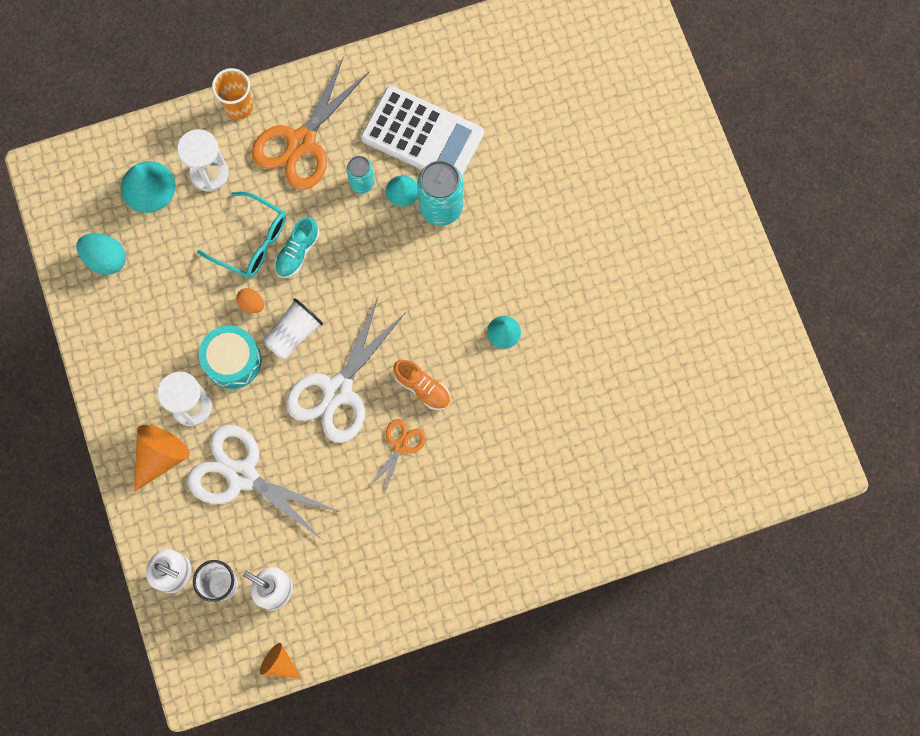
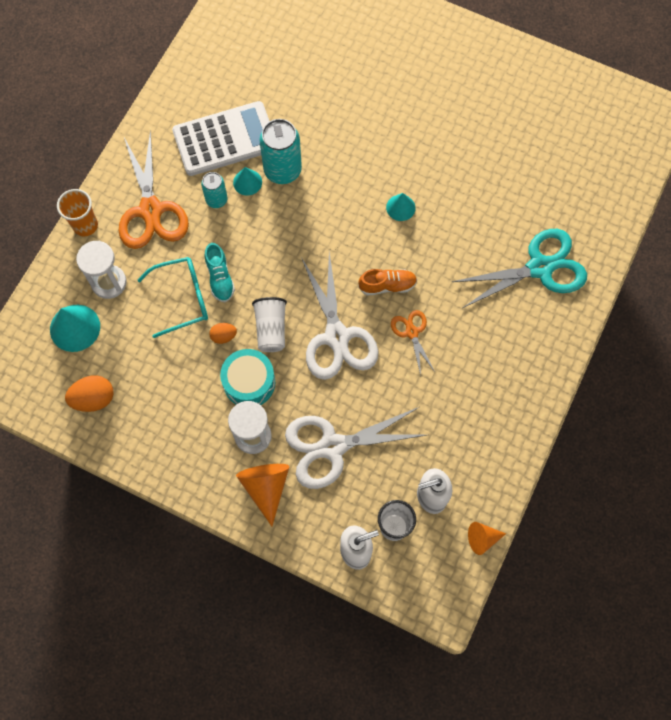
camera: 45 degrees left, 5 degrees down
(106, 259) = (94, 399): turquoise egg -> orange egg
(563, 495) = (540, 267): none -> turquoise scissors

